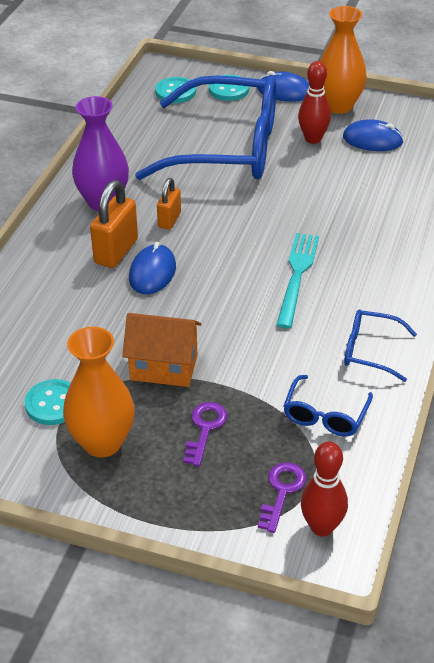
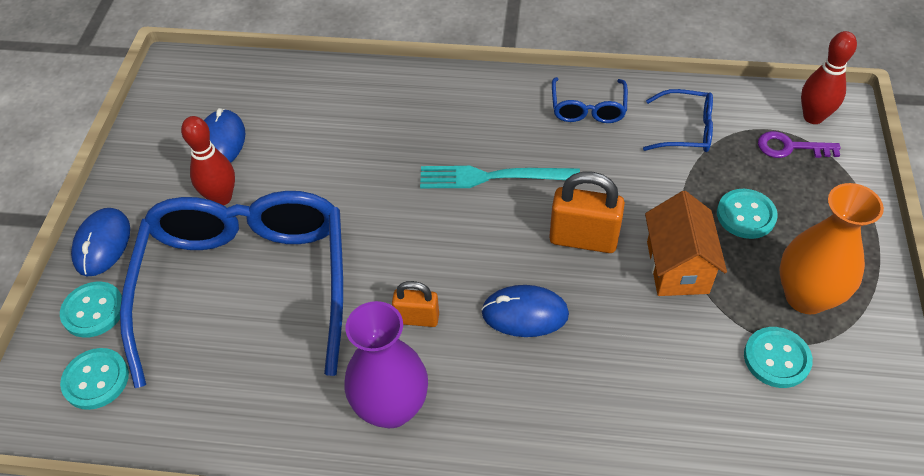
camera: 100 degrees left, 10 degrees up
(116, 251) = (494, 363): orange padlock -> orange padlock (583, 239)
(205, 429) = (746, 215): purple key -> turquoise button
(338, 106) = (142, 182): orange vase -> none

